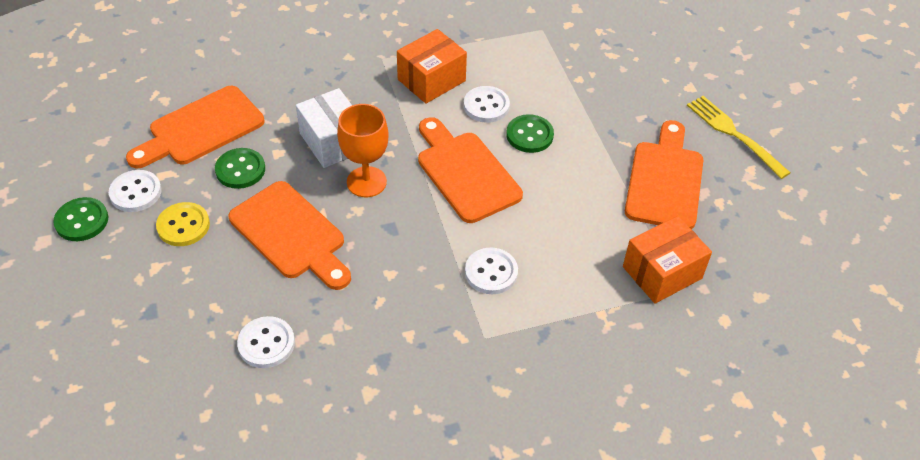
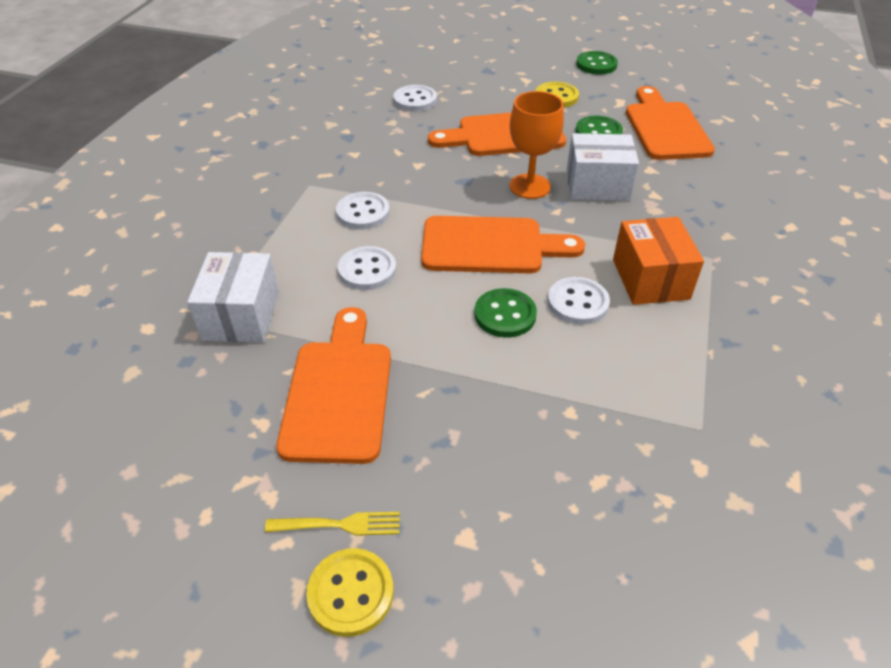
camera: 125 degrees right, 5 degrees down
(136, 192) = (609, 87): white button -> white button (367, 270)
(662, 272) = (241, 316): orange box -> white box
(665, 180) = (339, 392): orange cutting board -> orange cutting board turned 135 degrees counterclockwise
(733, 134) = (340, 525): yellow fork -> yellow fork, size x0.62
(756, 112) = (351, 593): none -> yellow button

